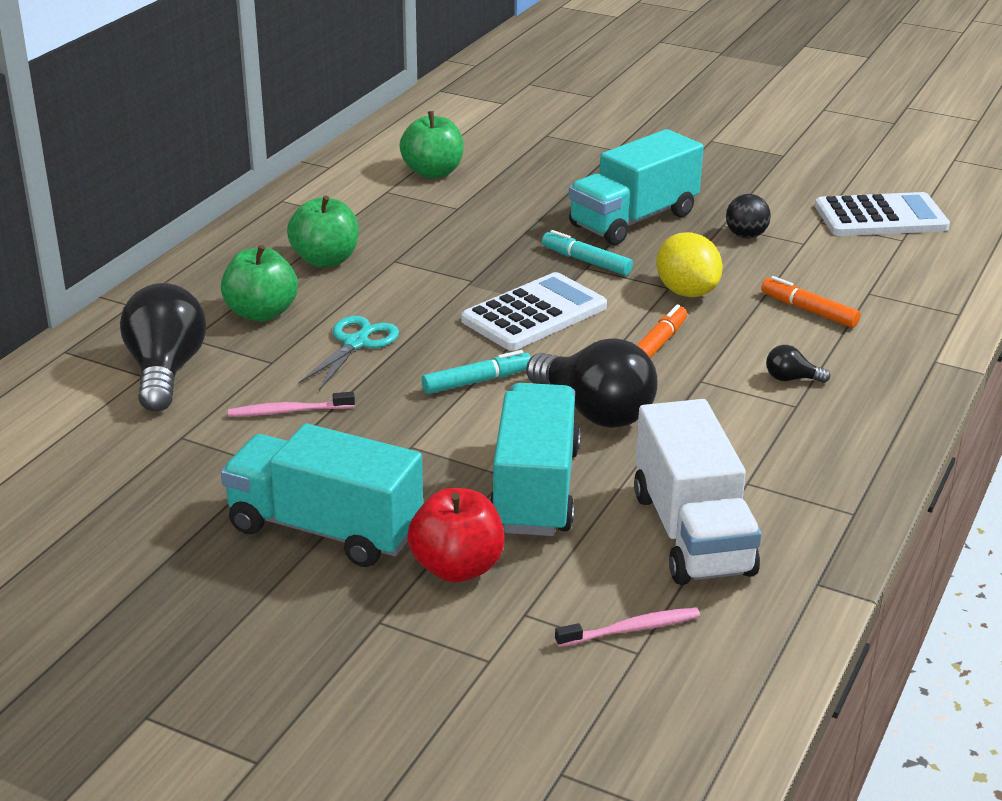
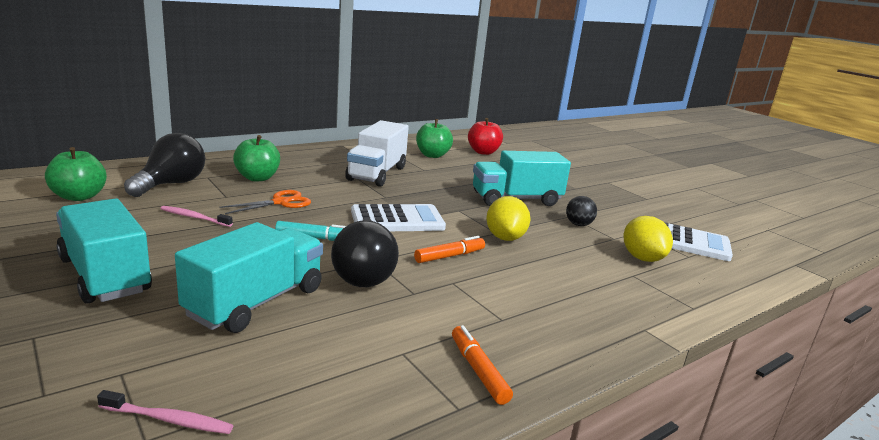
camera: 25 degrees right, 10 degrees down
(325, 260) = (324, 169): green apple -> green apple (79, 196)
(356, 343) = (281, 202): turquoise scissors -> orange scissors
(457, 568) = (134, 326): red apple -> red apple (483, 152)
(586, 261) = (462, 208): turquoise marker -> none
(692, 533) = (316, 370): white truck -> white truck (377, 173)
(791, 379) = (518, 303): black light bulb -> none
(808, 310) = (577, 271): orange marker -> orange marker (478, 370)
(858, 263) = (642, 258): none -> yellow lemon

